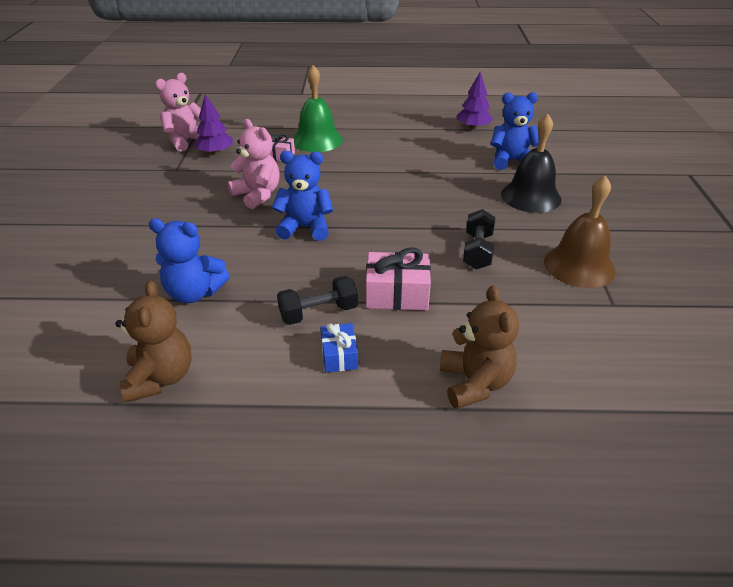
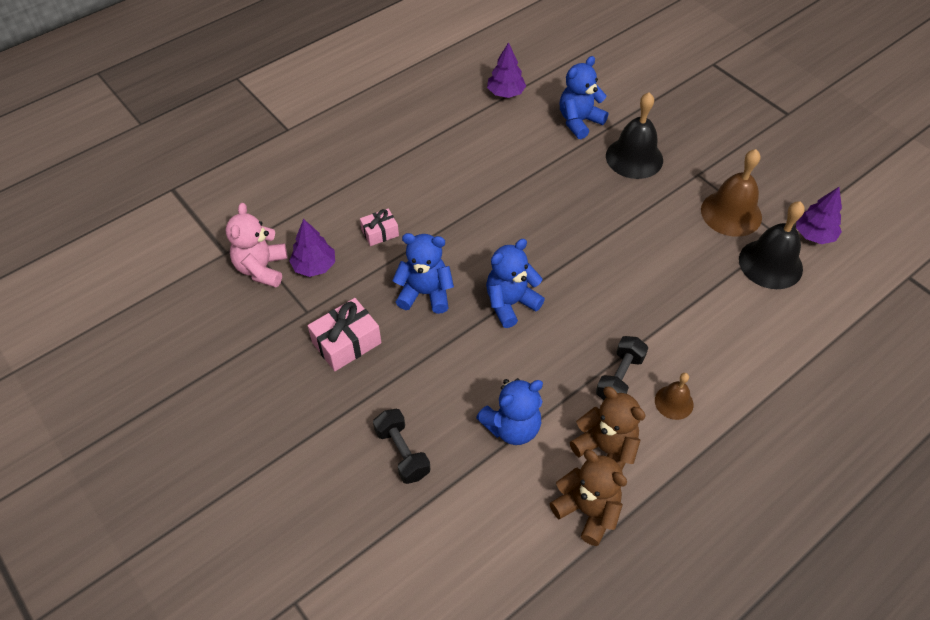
camera: 40 degrees left, 15 degrees up
(257, 195) = (425, 293): pink teddy bear -> blue teddy bear
(317, 140) = (389, 190): green bell -> none
(339, 355) = (674, 402): blue gift -> brown bell
(397, 294) = (649, 322): pink gift -> pink gift (346, 343)
(474, 383) = (769, 361): brown teddy bear -> brown teddy bear (606, 449)
(477, 251) = (657, 243): black dumbbell -> black dumbbell (402, 453)
(575, 317) = (770, 264): none -> black bell
(655, 321) = (814, 235): none -> purple tree

